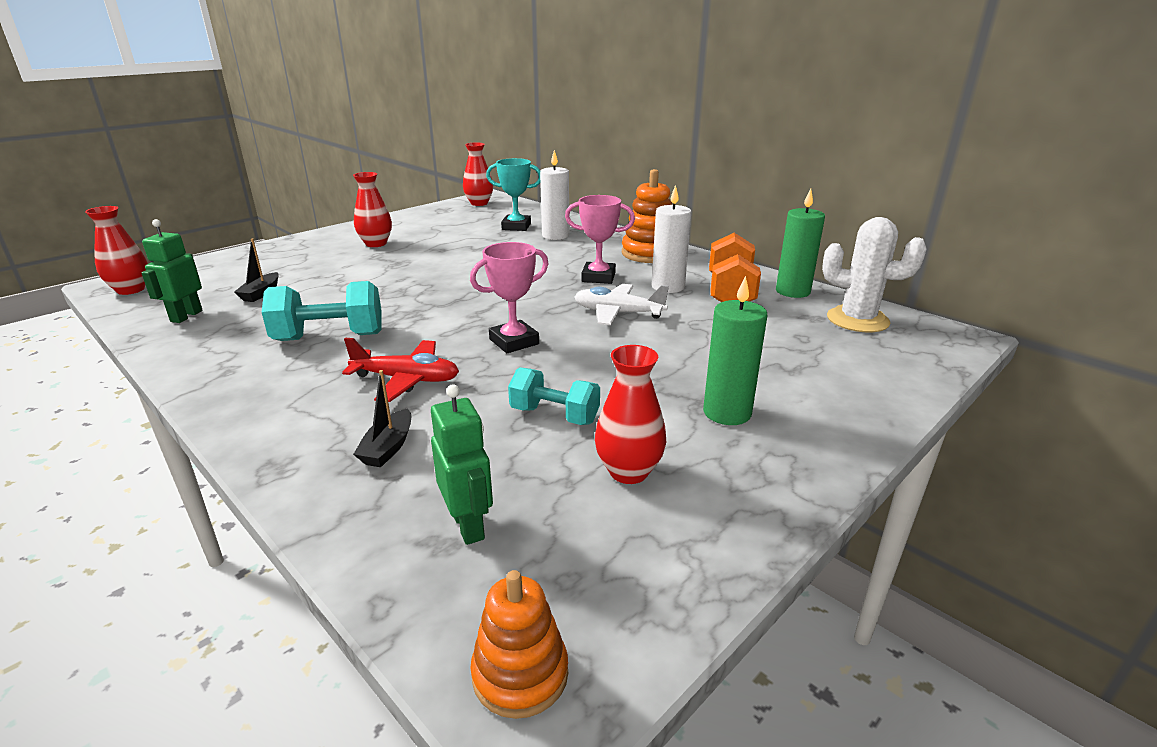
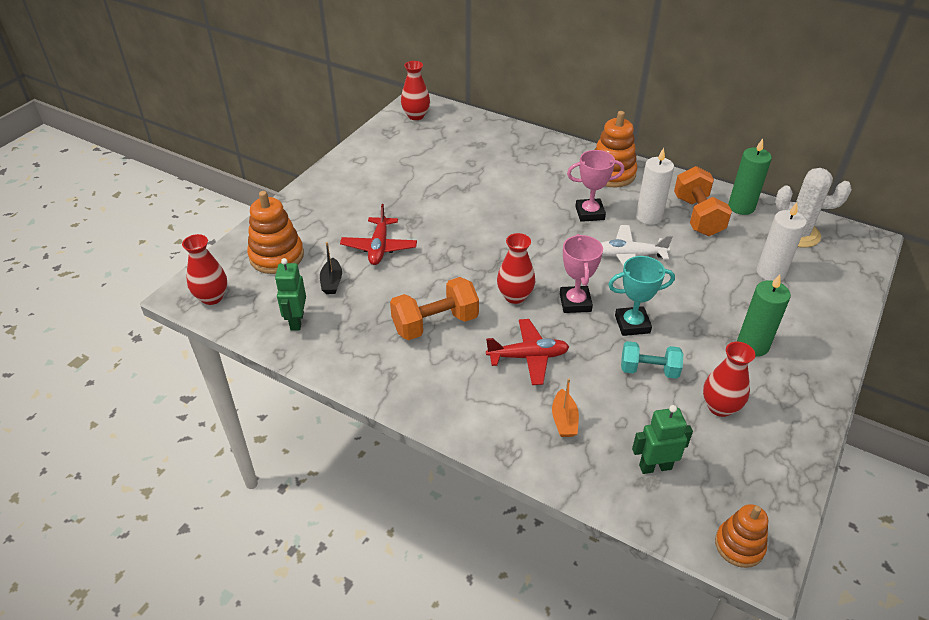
camera: 15 degrees left, 15 degrees up
(232, 271) = (276, 256): none -> orange stacking toy
(329, 337) = (435, 324): turquoise dumbbell -> orange dumbbell
(341, 276) = (379, 247): none -> red plane
(376, 244) = (371, 196): red vase -> red vase (515, 296)
(388, 448) = (564, 420): black boat -> orange boat
(468, 525) = (655, 466): green robot -> green robot turned 60 degrees counterclockwise
(514, 342) = (575, 302): pink trophy -> pink trophy turned 45 degrees counterclockwise
(516, 227) = (476, 150): turquoise trophy -> turquoise trophy (632, 324)
(555, 236) = (519, 159): white candle -> white candle (771, 272)

